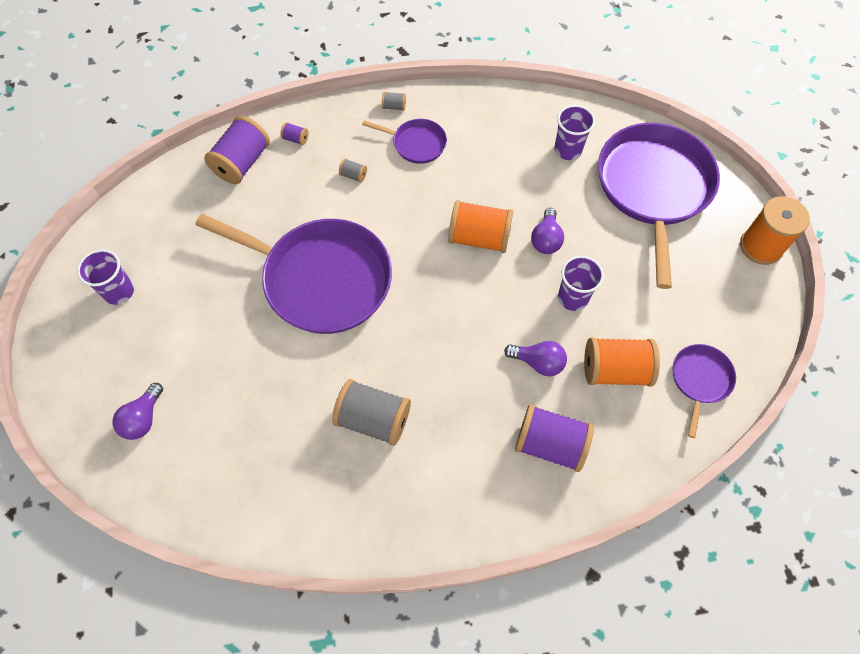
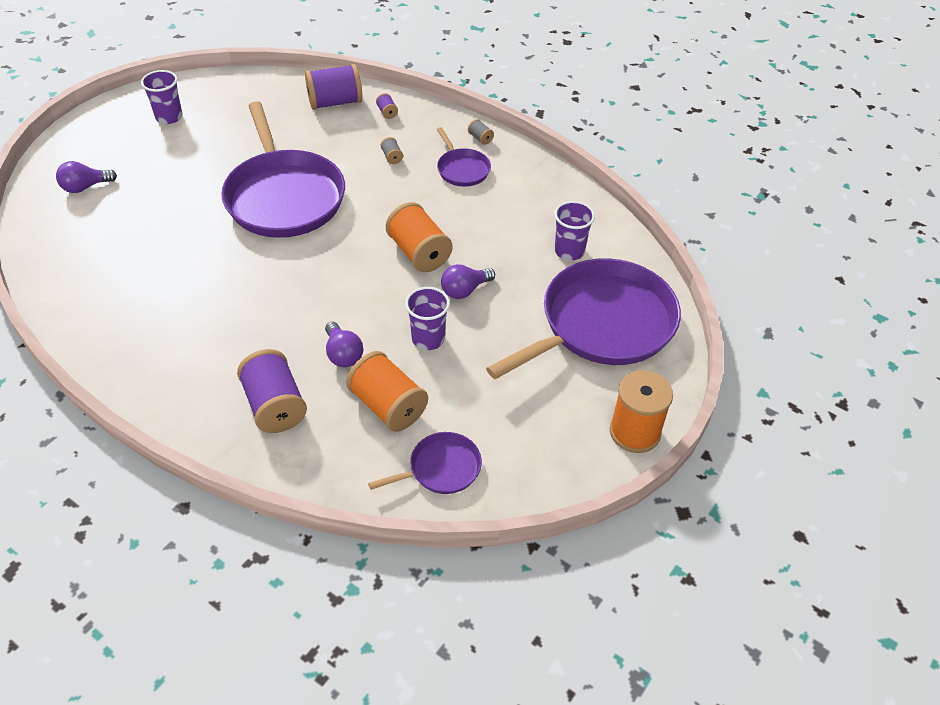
camera: 45 degrees right, 15 degrees down
(373, 419) = (195, 294): grey spool -> none

